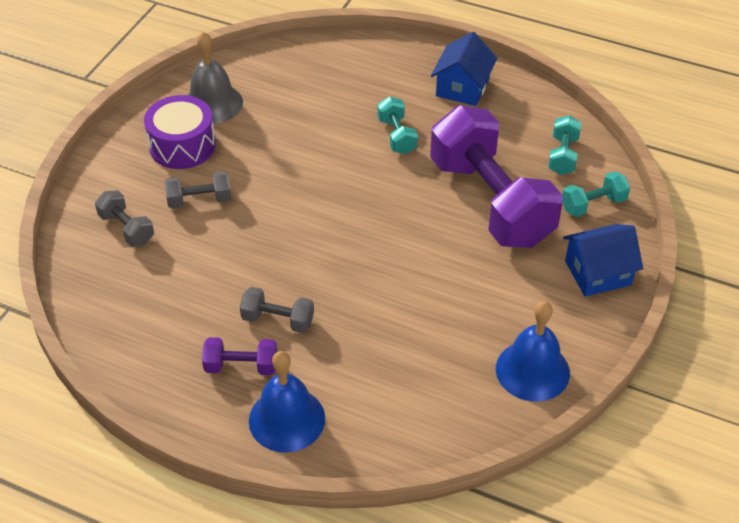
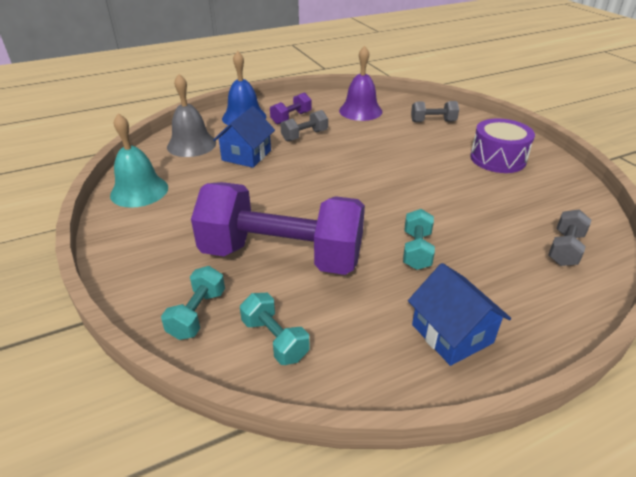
camera: 130 degrees right, 10 degrees down
(153, 310) = (360, 111): none -> purple bell
(199, 200) = (433, 147): grey dumbbell -> grey dumbbell (565, 249)
(212, 103) = (542, 185): grey bell -> grey bell (191, 145)
(397, 136) = (416, 250): turquoise dumbbell -> turquoise dumbbell turned 75 degrees clockwise
(532, 370) = (139, 191): blue bell -> turquoise bell
(597, 273) = (143, 264): blue house -> blue house (246, 155)

